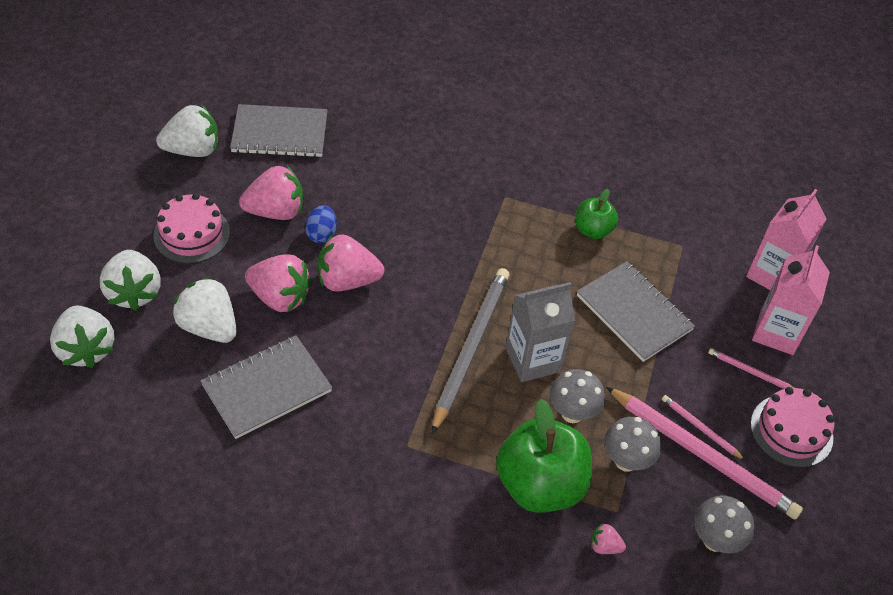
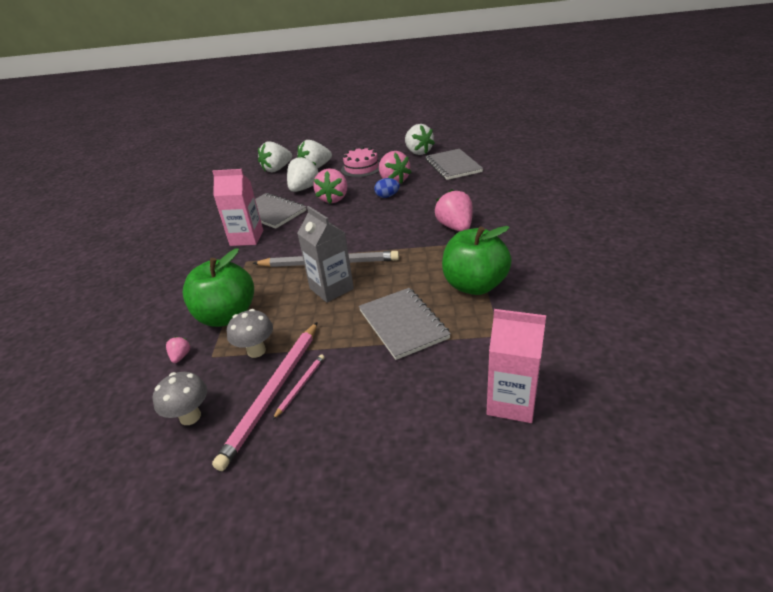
camera: 80 degrees right, 15 degrees down
(347, 280) = (358, 212): pink strawberry -> pink strawberry (455, 227)
(572, 413) = (291, 316): grey mushroom -> none
(593, 230) = (474, 285): green apple -> green apple, size x1.86
(634, 313) = (403, 324): grey notebook -> grey notebook turned 60 degrees counterclockwise
(751, 372) = (376, 408): pink pencil -> none
(776, 332) = (436, 418): pink carton -> pink carton (247, 238)
(791, 431) = (319, 451): pink cake -> none

